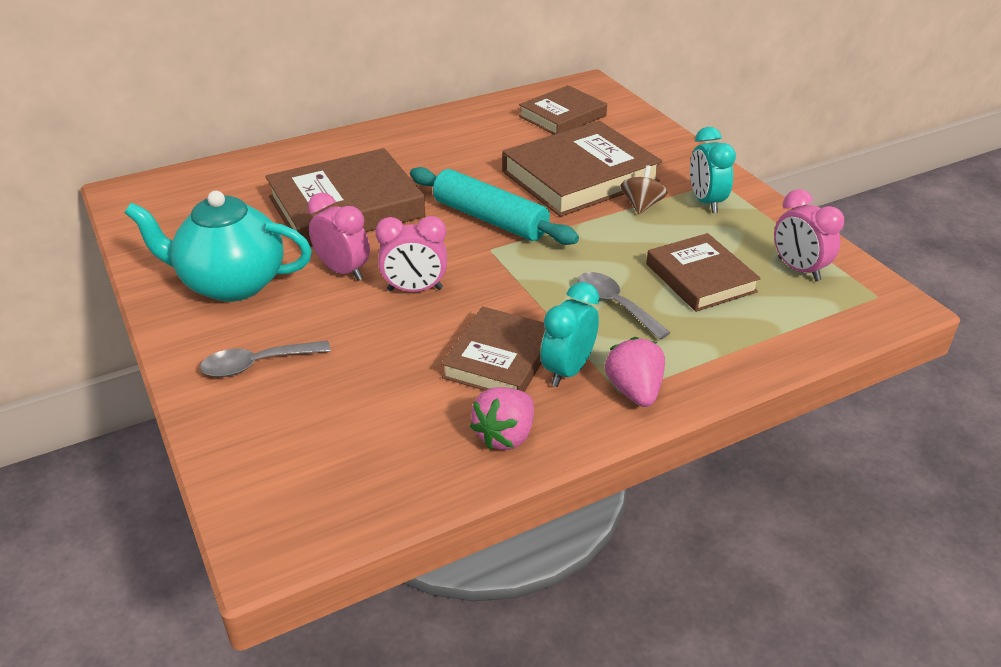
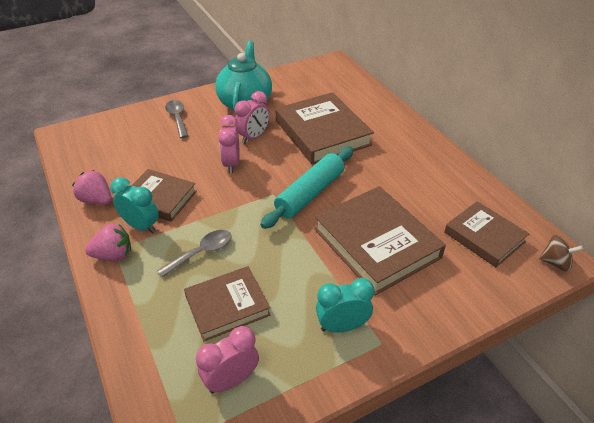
camera: 90 degrees right, 5 degrees up
(642, 205) = (333, 279): brown spinning top -> brown spinning top (555, 263)

